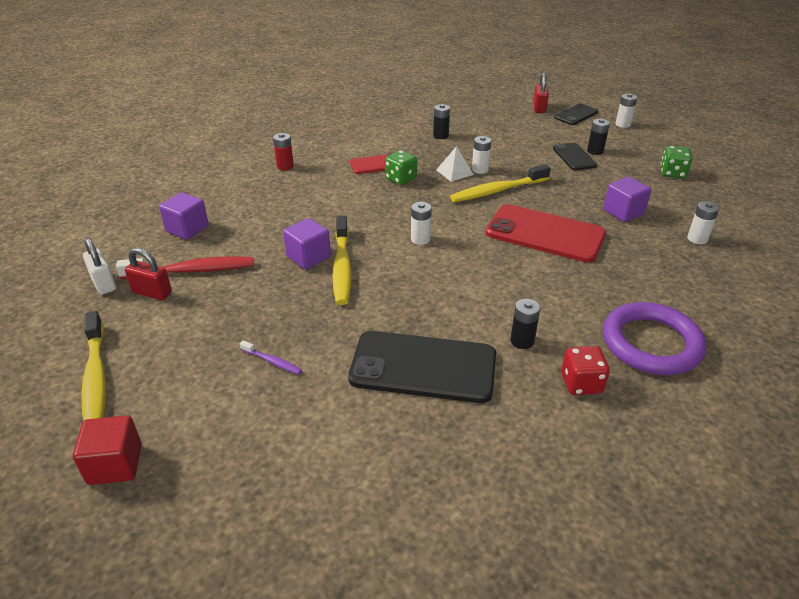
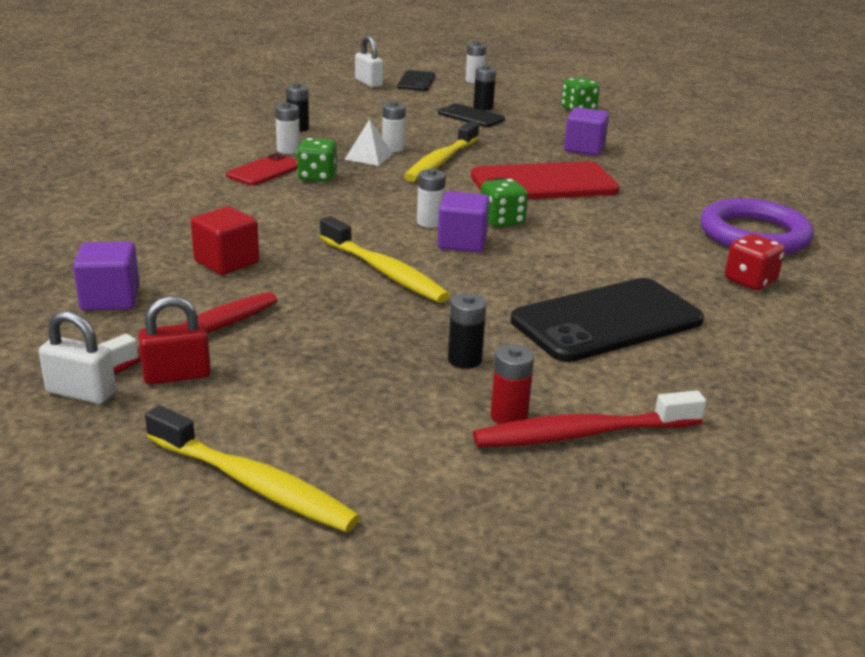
camera: 40 degrees left, 10 degrees down
(115, 464) = (431, 542): red cube -> red cube (226, 262)
(272, 361) = (450, 377): purple toothbrush -> none
(285, 166) = (142, 201): red battery -> red battery (509, 416)
(285, 443) = (581, 434): none -> red toothbrush
(308, 257) = (329, 275): purple cube -> purple cube (462, 242)
(469, 255) = (502, 221): none -> green dice
(522, 341) = (657, 269): black battery -> black battery (464, 360)
(539, 108) = (368, 83): red padlock -> white padlock
(697, 239) = (672, 152): white battery -> white battery (288, 150)

